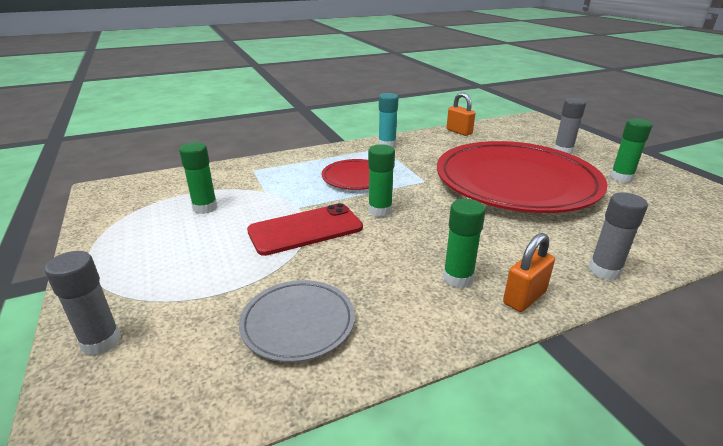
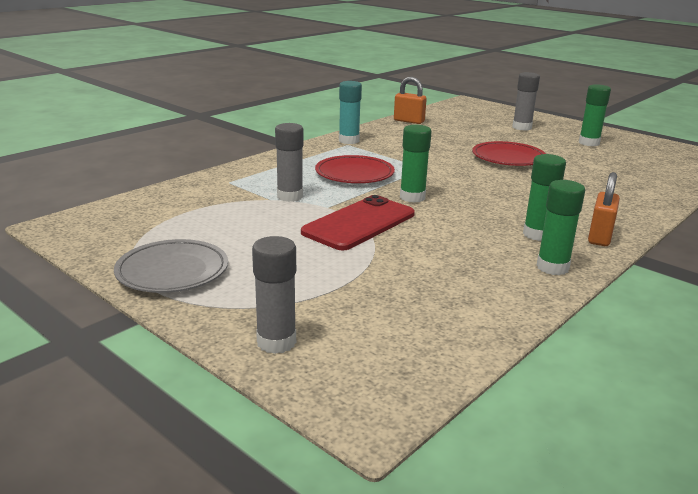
camera: 25 degrees left, 5 degrees down
(205, 208) = (223, 223): green glue stick -> green glue stick (552, 267)
(298, 323) = (444, 289): grey plate -> grey plate (172, 271)
(515, 183) = (508, 158): red plate -> red plate, size x0.45
(604, 271) = (638, 210): grey glue stick -> grey glue stick (290, 196)

